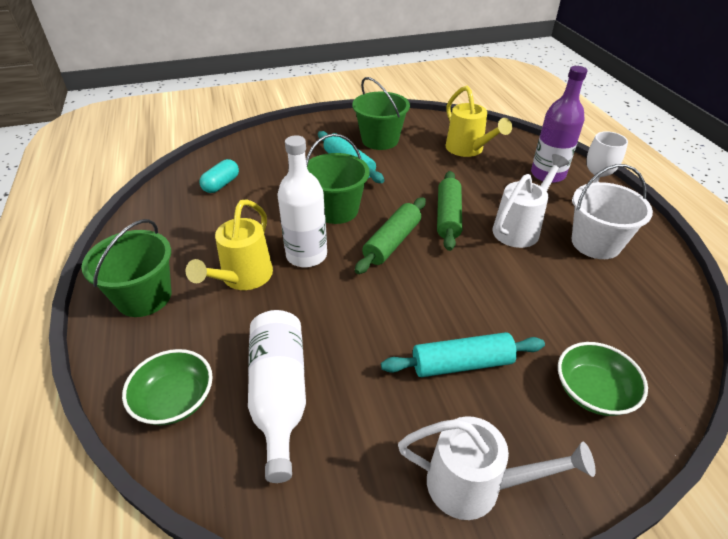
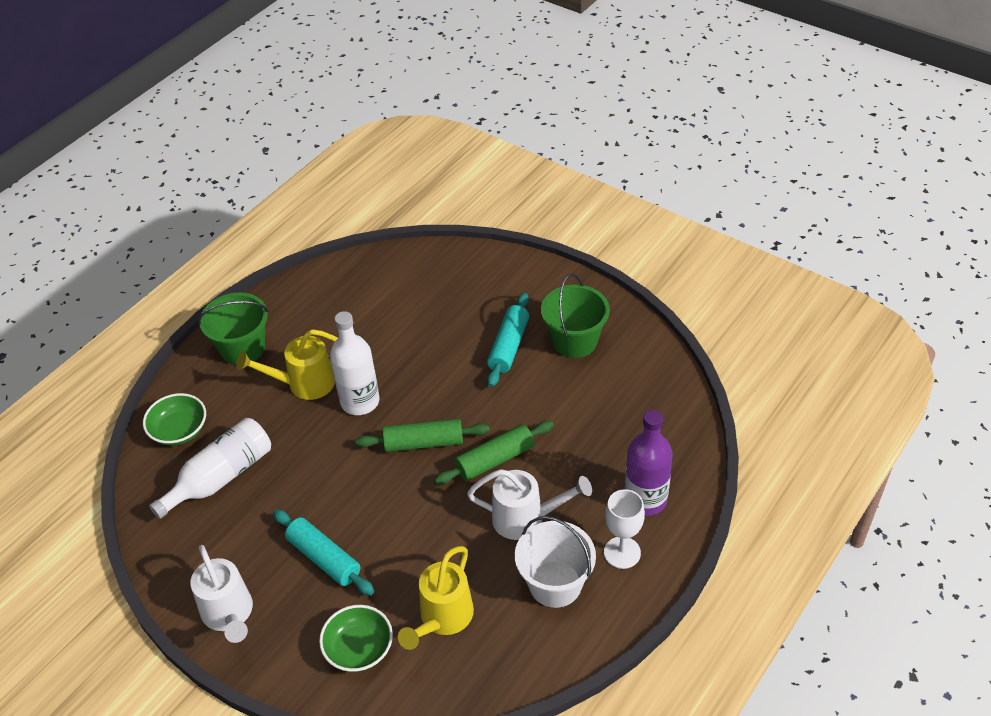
camera: 55 degrees right, 5 degrees up
(221, 184) = (397, 289): turquoise capsule -> none
(336, 210) = (433, 382): green bucket -> none
(468, 150) = (628, 415): yellow watering can -> yellow watering can (442, 618)

